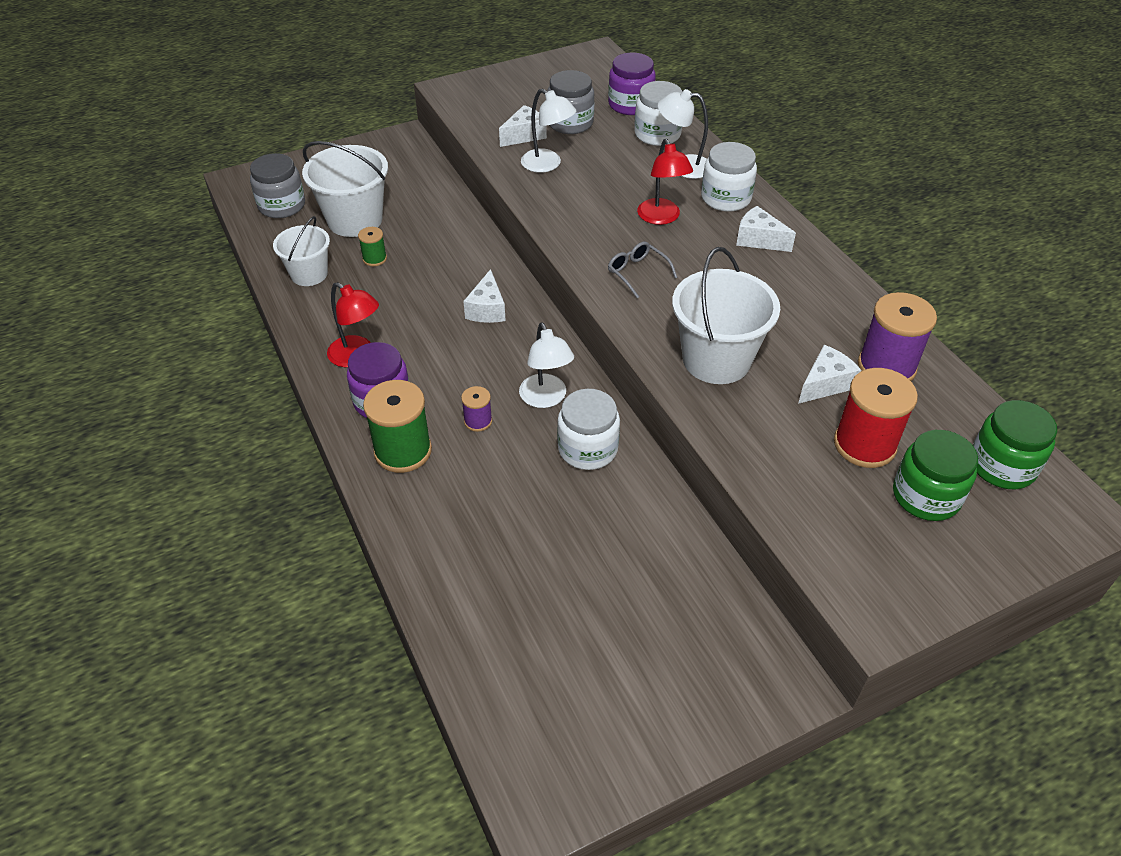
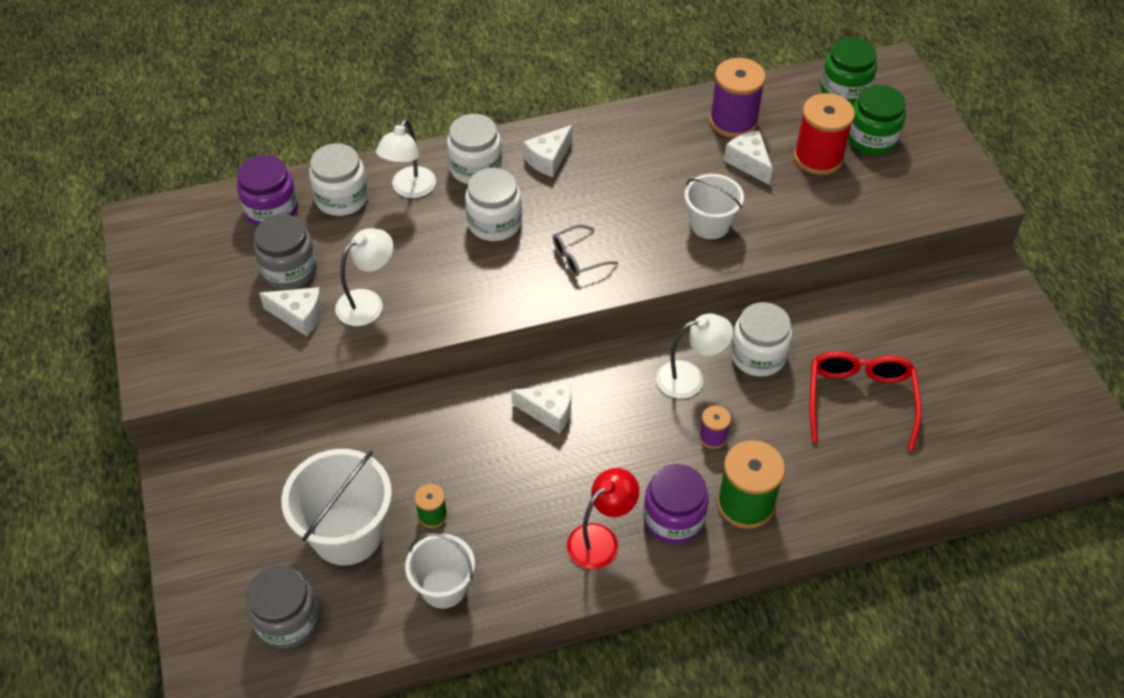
camera: 80 degrees left, 5 degrees up
(524, 135) = (299, 316): white cheese -> white cheese turned 135 degrees clockwise
(546, 539) = (860, 401): none -> red glasses
(661, 218) = (494, 223): red lamp -> white jar
(716, 360) = (710, 224): white bucket -> white bucket, size x0.63

